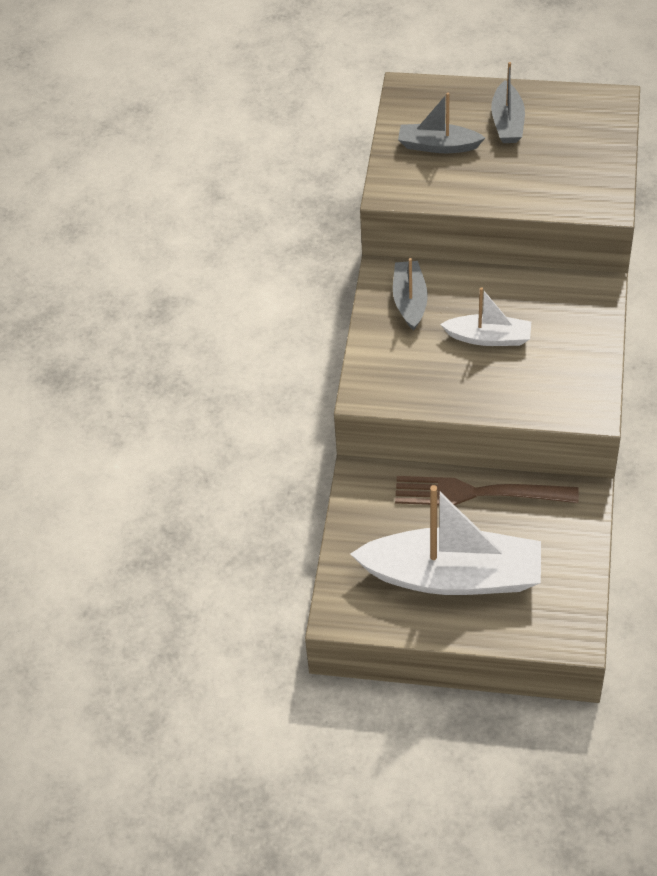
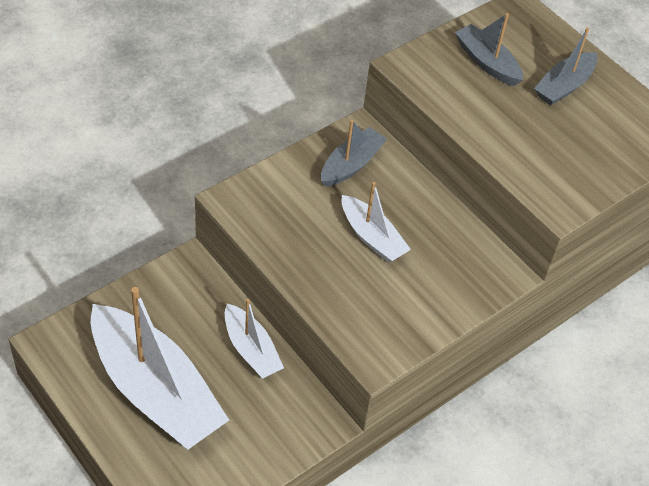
camera: 35 degrees right, 0 degrees up
(478, 493) = (251, 349): brown fork -> white boat

